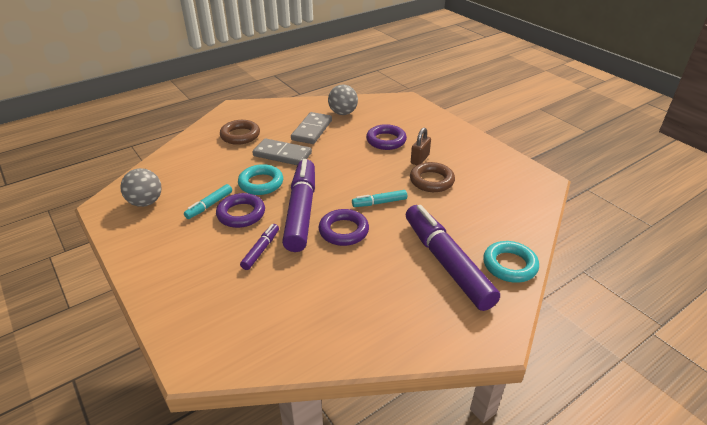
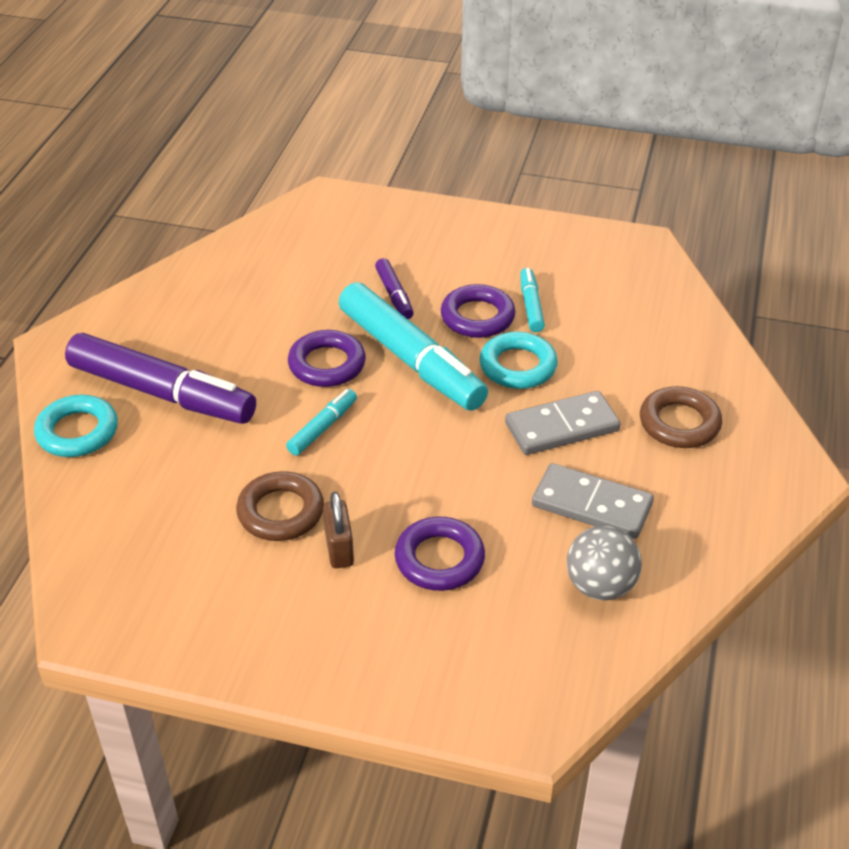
camera: 140 degrees right, 5 degrees up
(145, 202) = (607, 269): grey ball -> none
(301, 211) = (411, 359): purple marker -> turquoise marker
(312, 130) = (592, 505): grey domino -> grey domino turned 45 degrees counterclockwise

